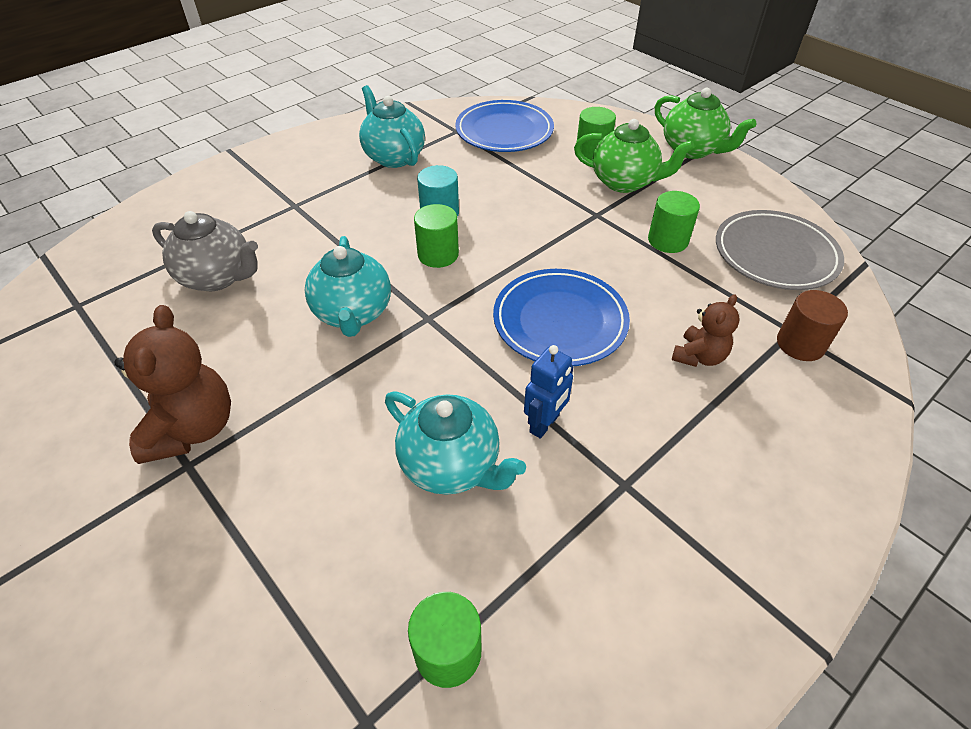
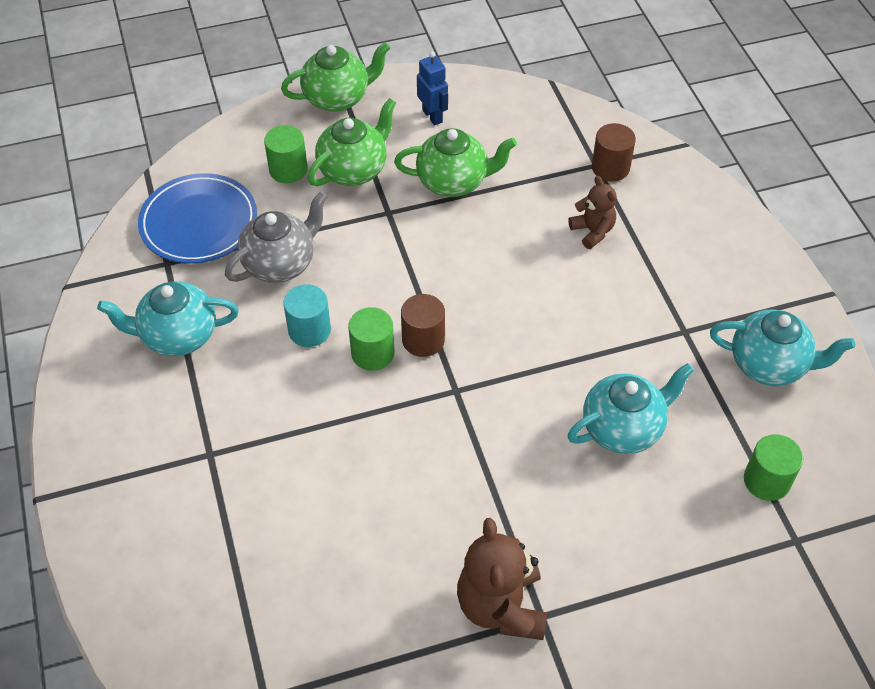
camera: 65 degrees left, 5 degrees up
(193, 429) = (501, 606): brown teddy bear -> brown teddy bear turned 120 degrees counterclockwise
(218, 277) = (296, 551): grey teapot -> grey teapot (280, 263)
(353, 314) = (419, 446): turquoise teapot -> turquoise teapot (769, 365)
(472, 279) = (423, 340): none -> brown cylinder
(545, 424) = (612, 355): blue robot -> blue robot (432, 116)
(560, 321) = (510, 299): blue plate -> none
(668, 240) = (454, 182): green cylinder -> green teapot
(775, 254) = (511, 125): grey plate -> none

